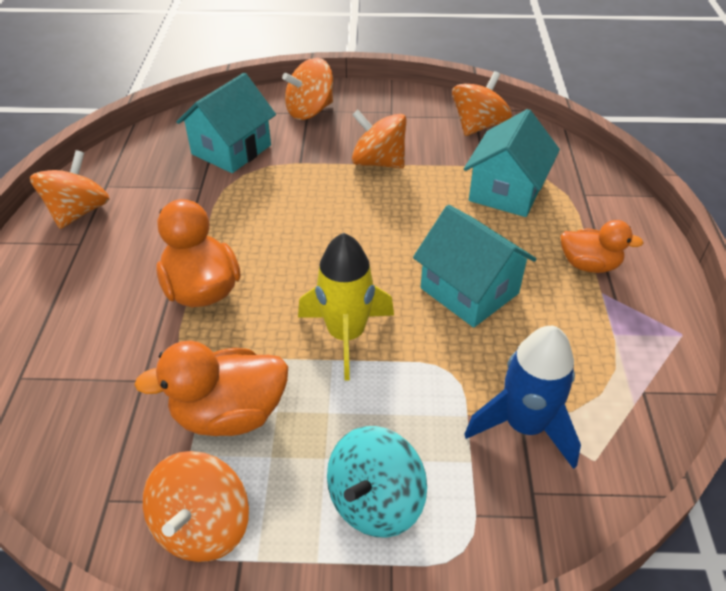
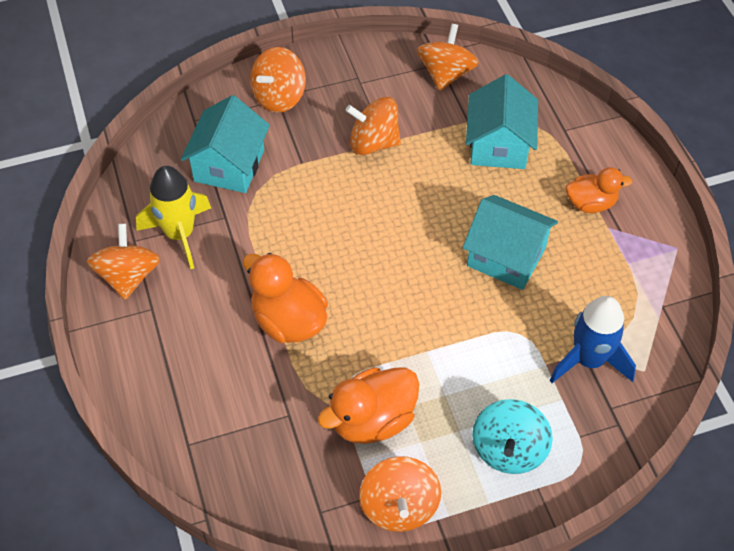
camera: 20 degrees left, 10 degrees up
(346, 335) = (427, 327): yellow rocket -> yellow rocket (180, 234)

